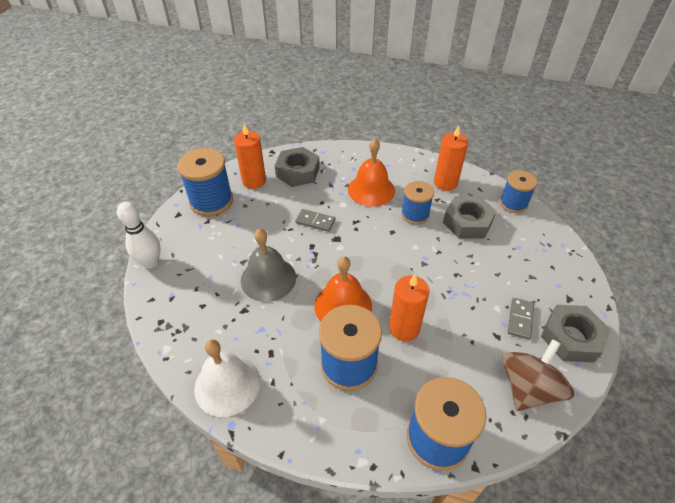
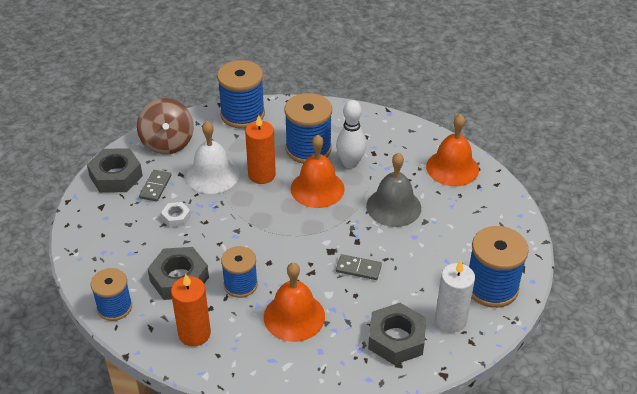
camera: 175 degrees right, 5 degrees down
(151, 262) = (518, 215): white bowling pin -> white bowling pin (350, 163)
(188, 323) = (452, 168): none -> orange bell
(227, 385) = (401, 133): white bell -> white bell (212, 175)
(254, 181) = (450, 320): orange candle -> white candle
(486, 280) = (176, 217): none -> white nut
(528, 388) = (167, 143): brown spinning top -> brown spinning top turned 45 degrees counterclockwise

